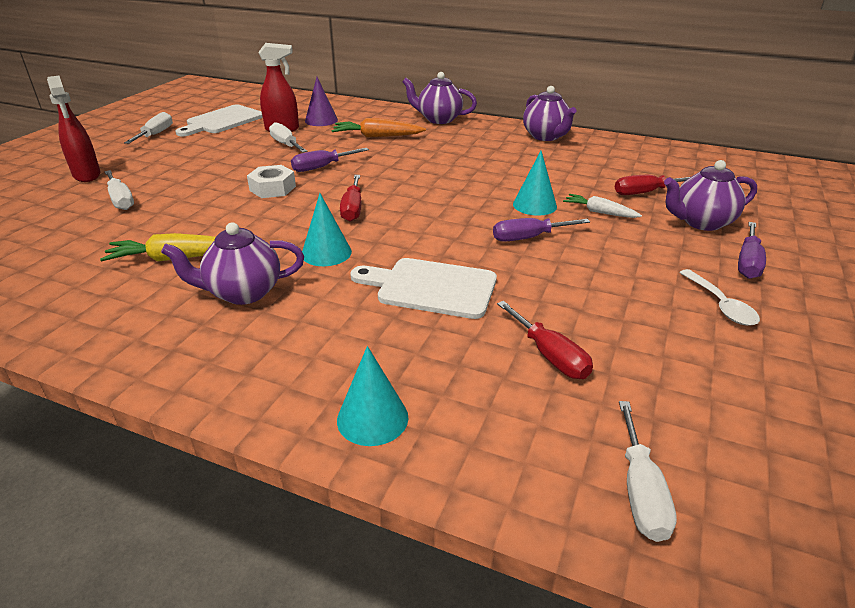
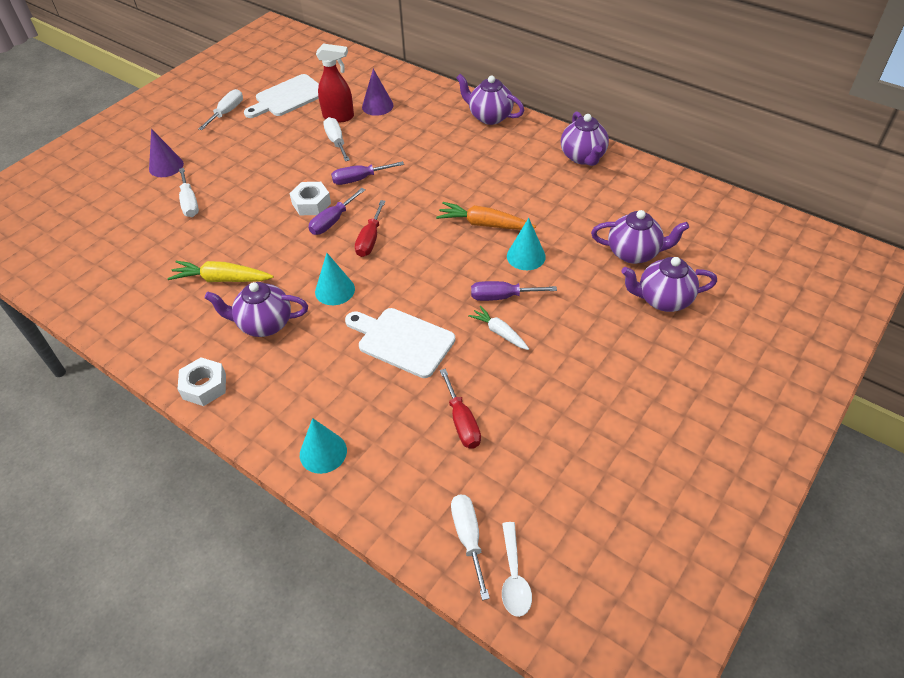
camera: 15 degrees right, 15 degrees up
(87, 175) = (166, 166): red spray bottle -> purple cone
(169, 367) = (204, 386): none -> white nut
(377, 136) = (421, 138): orange carrot -> orange carrot (484, 224)
(599, 212) = (578, 273): white carrot -> white carrot (499, 332)
(640, 491) = (468, 538): white screwdriver -> white screwdriver turned 150 degrees clockwise
(644, 192) = (634, 253): red screwdriver -> purple teapot
(720, 305) = (619, 396): white spoon -> white spoon (514, 577)
(748, 263) = (672, 354): purple screwdriver -> purple screwdriver (332, 221)

